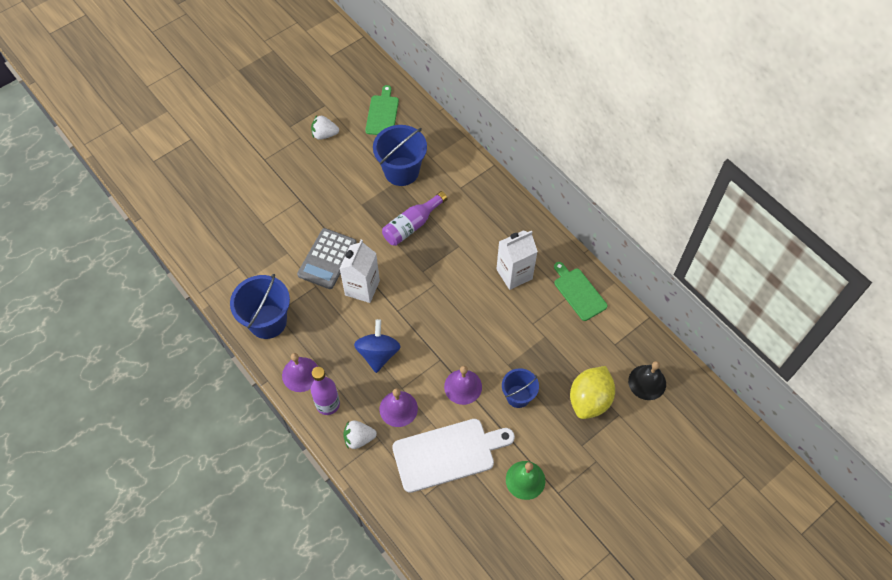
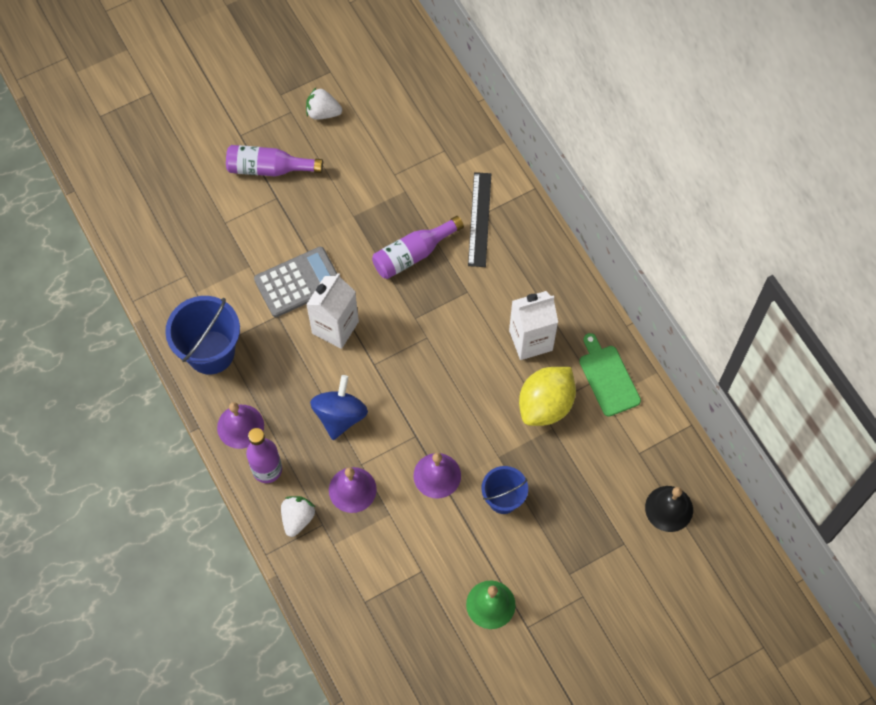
camera: 10 degrees right, 5 degrees up
(290, 180) = (269, 168): none -> purple bottle
(327, 259) = (298, 282): grey calculator -> grey calculator turned 150 degrees counterclockwise
(359, 438) = (297, 518): white strawberry -> white strawberry turned 105 degrees clockwise
(382, 114) = (403, 95): green cutting board -> none
(401, 171) = (413, 179): blue bucket -> none
(447, 454) = (402, 556): white cutting board -> none
(457, 192) = (479, 219): none -> black ruler
(589, 400) = (591, 519): yellow lemon -> yellow lemon (545, 405)

